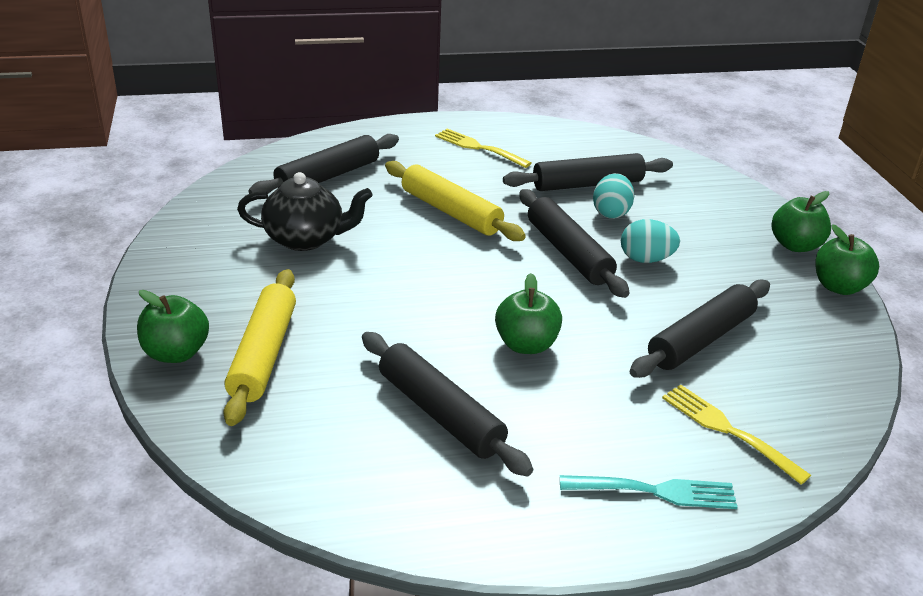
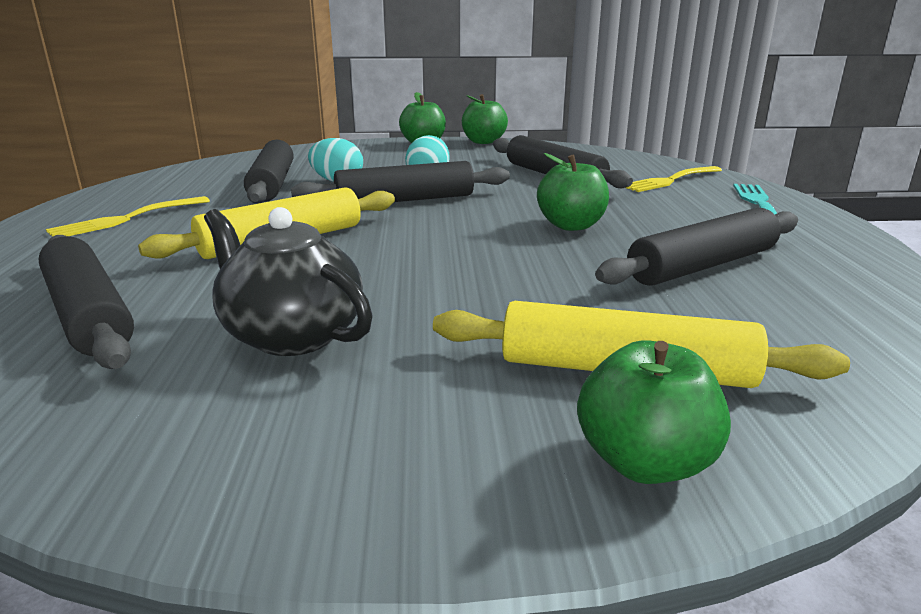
camera: 80 degrees left, 10 degrees down
(306, 239) = (291, 335): black teapot -> black teapot turned 60 degrees counterclockwise

